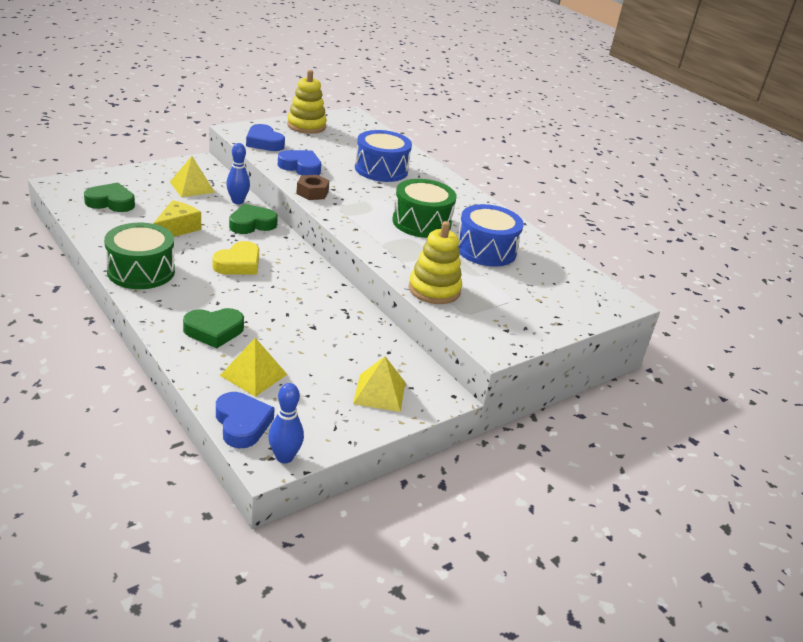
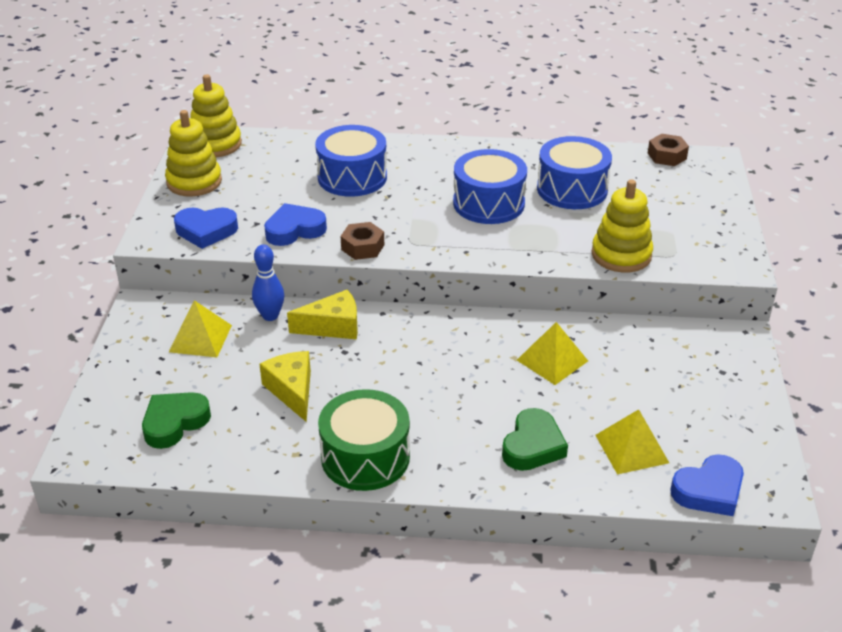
camera: 45 degrees left, 5 degrees up
(238, 264) = (411, 372): yellow heart -> none
(242, 424) = (709, 491): blue heart -> blue heart turned 135 degrees clockwise
(252, 224) = (333, 326): green heart -> yellow cheese
(284, 457) = (776, 482): blue bowling pin -> none
(352, 121) = (215, 144): none -> yellow stacking toy
(379, 392) = (713, 375): yellow pyramid -> yellow pyramid (552, 360)
(421, 223) = (488, 203): green drum -> blue drum
(591, 279) = (667, 156): none -> brown nut

